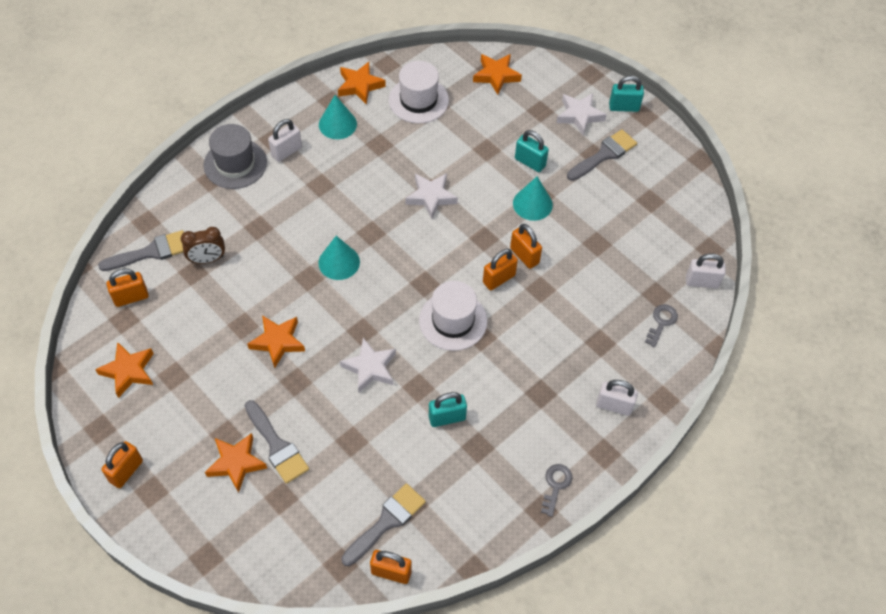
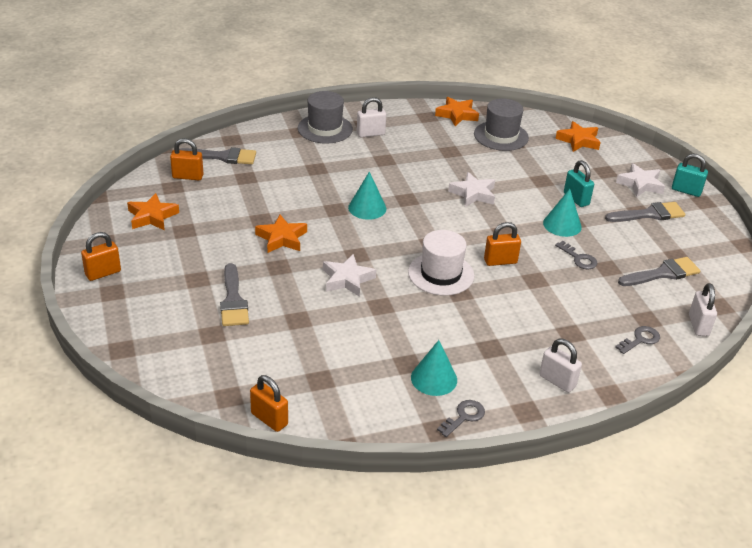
camera: 25 degrees right, 20 degrees down
(207, 259) = (262, 174): brown clock -> none
(236, 463) = (192, 299): orange star -> none
(337, 124) = (423, 130): turquoise cone -> turquoise cone (434, 378)
(386, 522) = (290, 383): grey brush -> grey brush (662, 273)
(418, 100) = (501, 136): white hat -> grey hat
(447, 418) = (392, 334): turquoise padlock -> none
(524, 256) = (533, 254): orange padlock -> none
(567, 243) = (579, 258): none -> grey key
(701, 282) = (698, 325): white padlock -> white padlock turned 60 degrees clockwise

